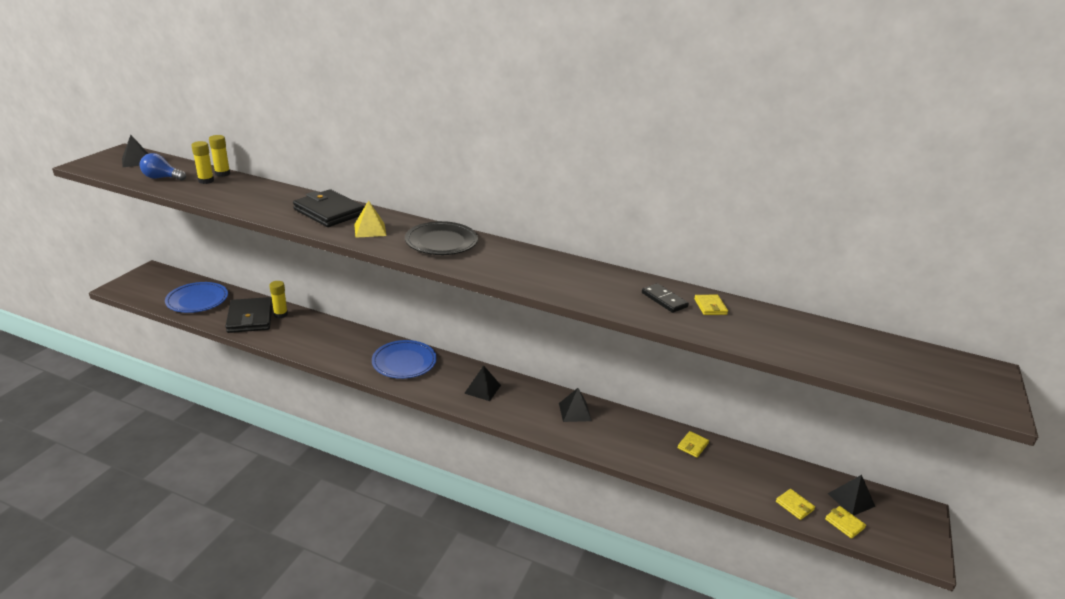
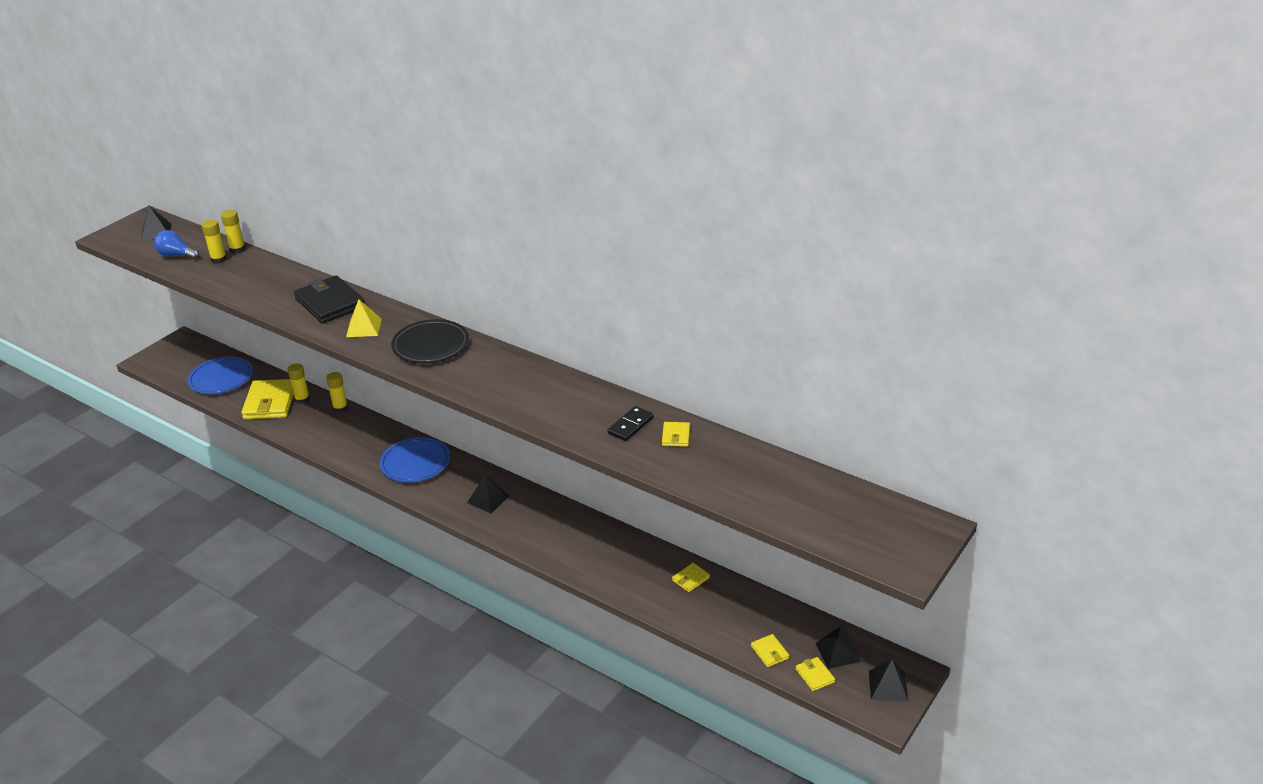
camera: 15 degrees right, 5 degrees up
(250, 318) = (270, 402): black wallet -> yellow wallet
(319, 320) = (340, 408): none -> yellow glue stick
(575, 412) = (577, 532): black pyramid -> black pyramid (888, 686)
(664, 300) = (630, 426): black domino -> black domino turned 60 degrees clockwise

